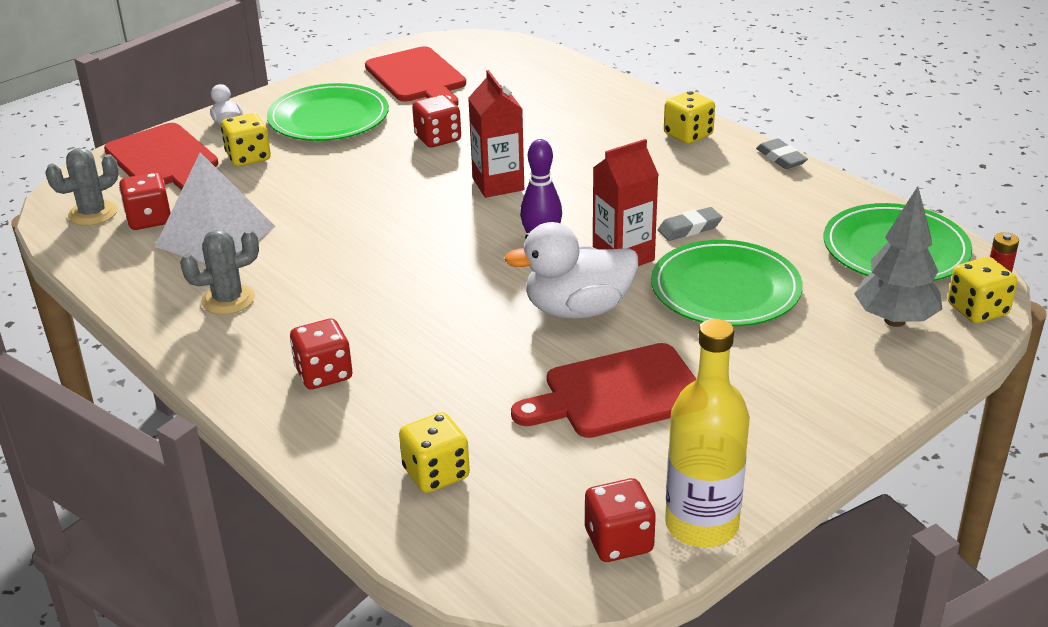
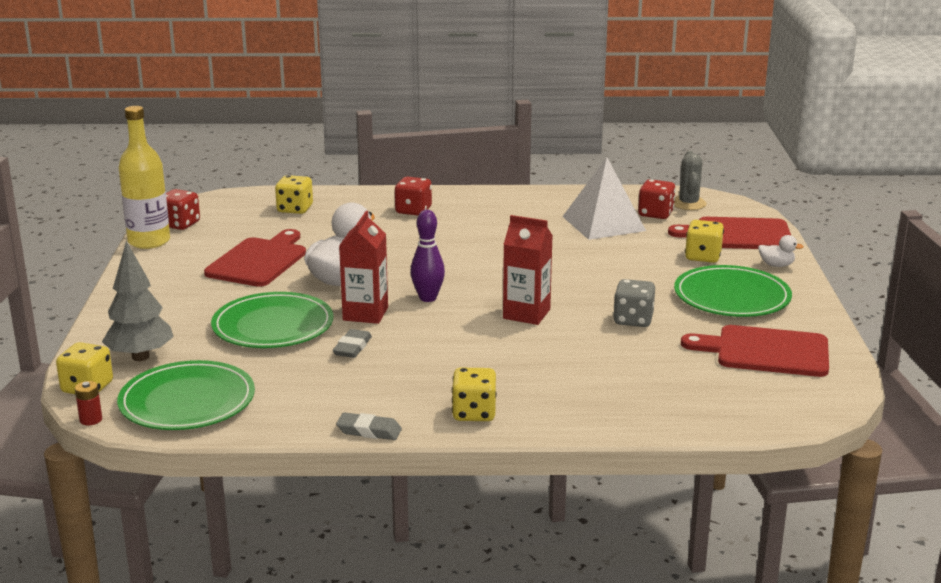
camera: 130 degrees right, 10 degrees down
(228, 300) = (524, 210): grey cactus -> none
(438, 138) = (633, 320): red dice -> grey dice

